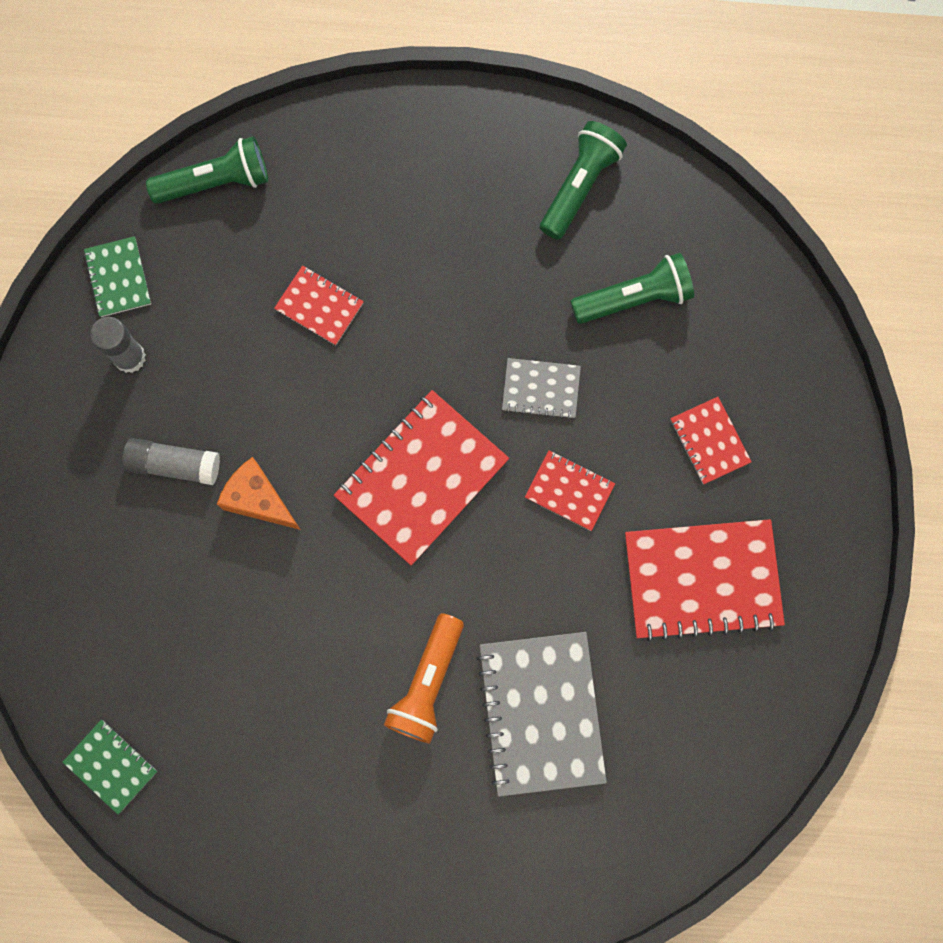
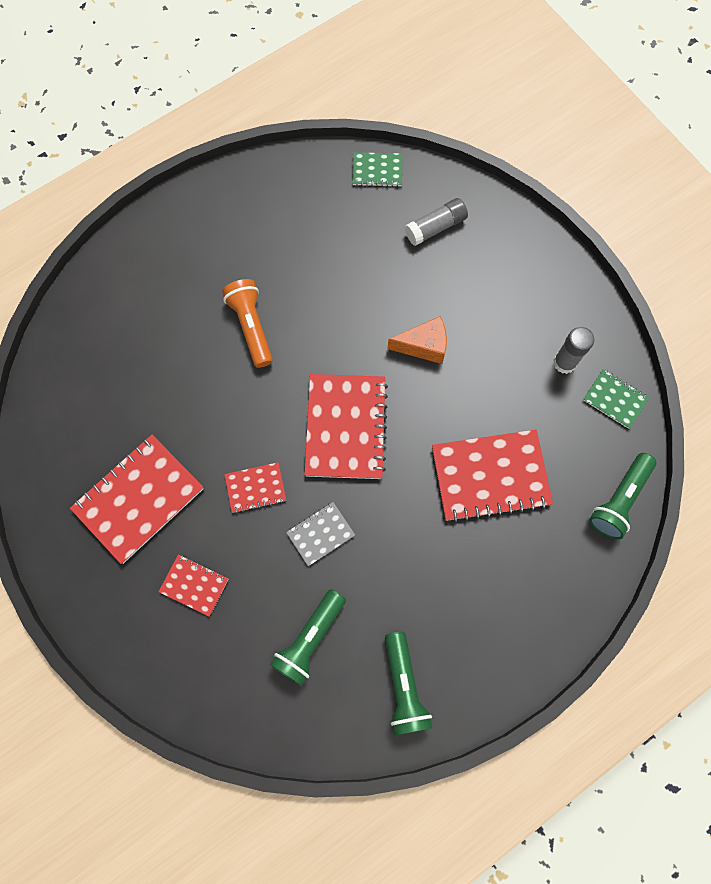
camera: 140 degrees right, 5 degrees down
(174, 464) = (485, 328): grey glue stick -> grey glue stick (435, 227)
(319, 306) = (490, 477): red notebook -> red notebook, size x1.95
(540, 713) = (177, 358): grey notebook -> none

